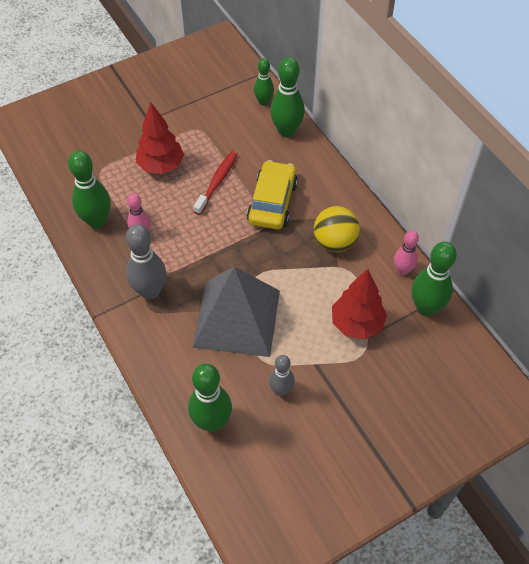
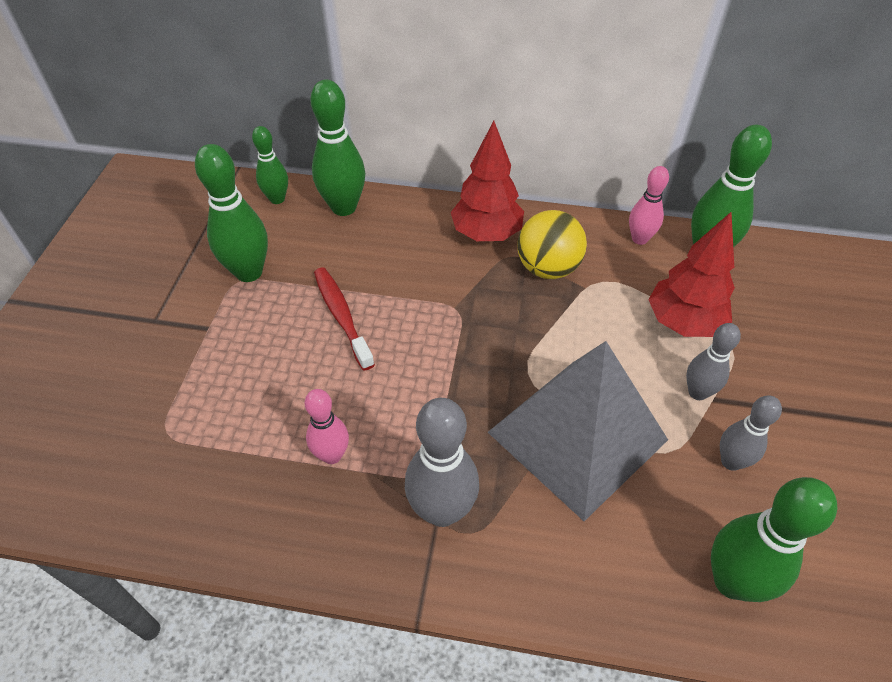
camera: 50 degrees left, 5 degrees down
(97, 221) = (249, 497): green bowling pin -> green bowling pin (249, 272)
(161, 166) = (246, 356): red tree -> red tree (486, 234)
(272, 202) = (432, 285): yellow car -> none
(313, 354) = (697, 392): none -> grey bowling pin

